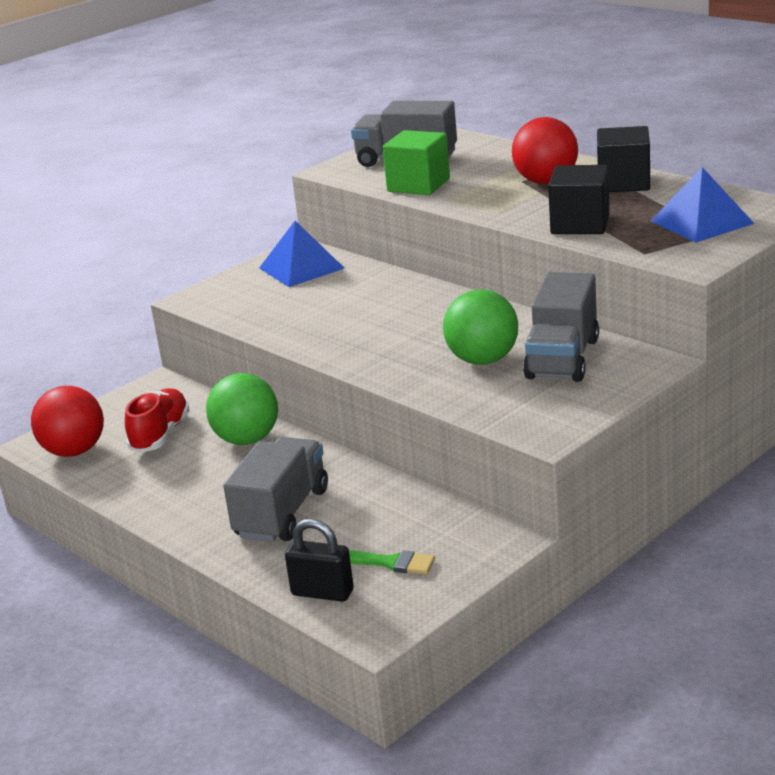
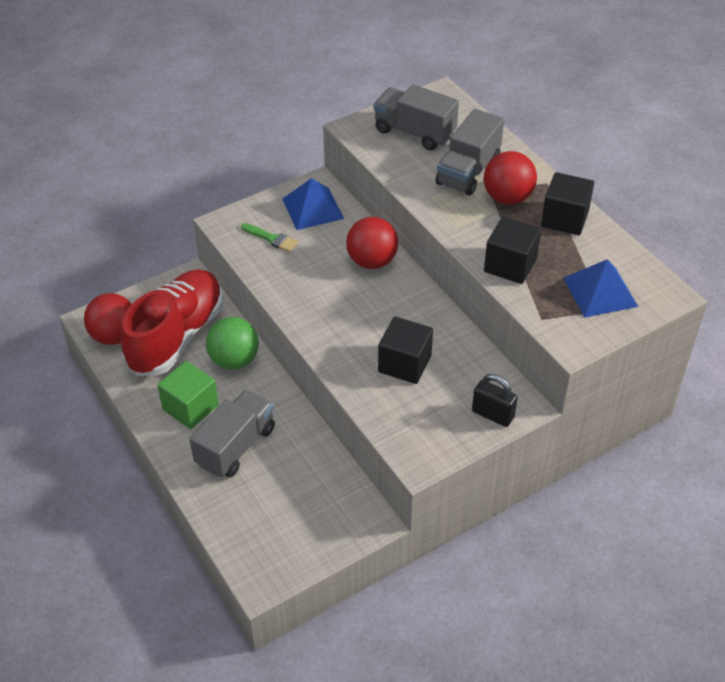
camera: 10 degrees right, 20 degrees up
(160, 435) = (177, 336): red shoe -> red shoe, size x1.86
(322, 592) = (238, 534): black padlock -> black padlock (492, 414)
(390, 563) = (291, 519): green brush -> green brush (272, 239)
(397, 292) = (372, 261): none -> red ball
(418, 185) = (411, 171): green cube -> green cube (190, 407)
(483, 360) = (404, 364): green ball -> black cube
(563, 359) = (461, 380): grey truck -> grey truck (468, 172)

